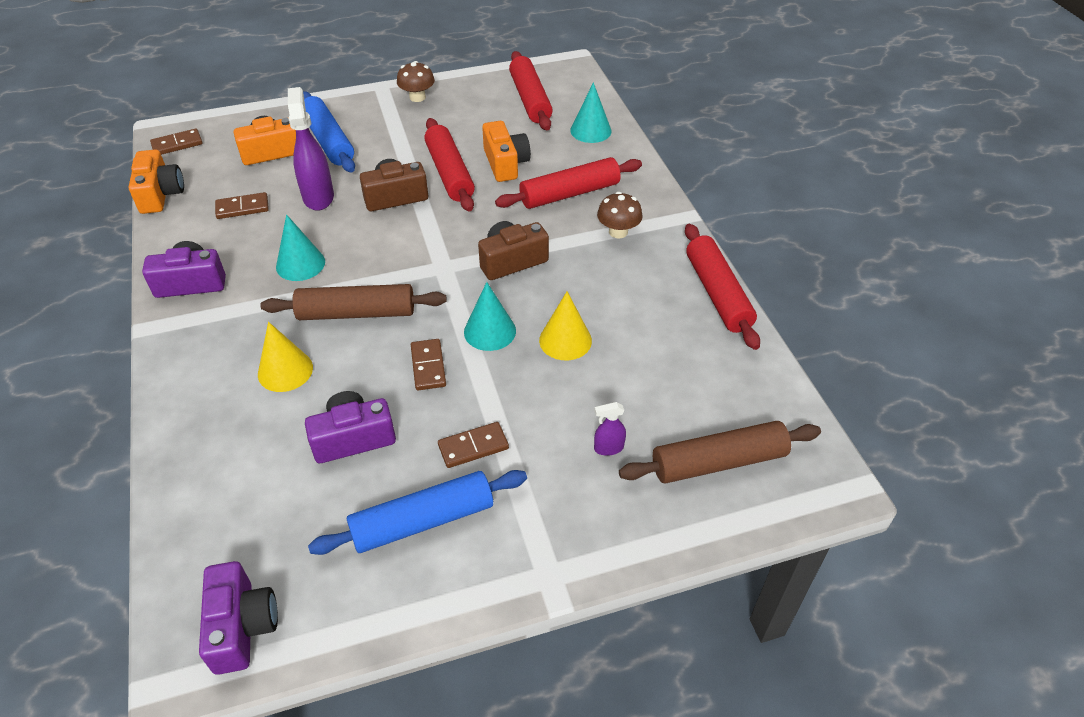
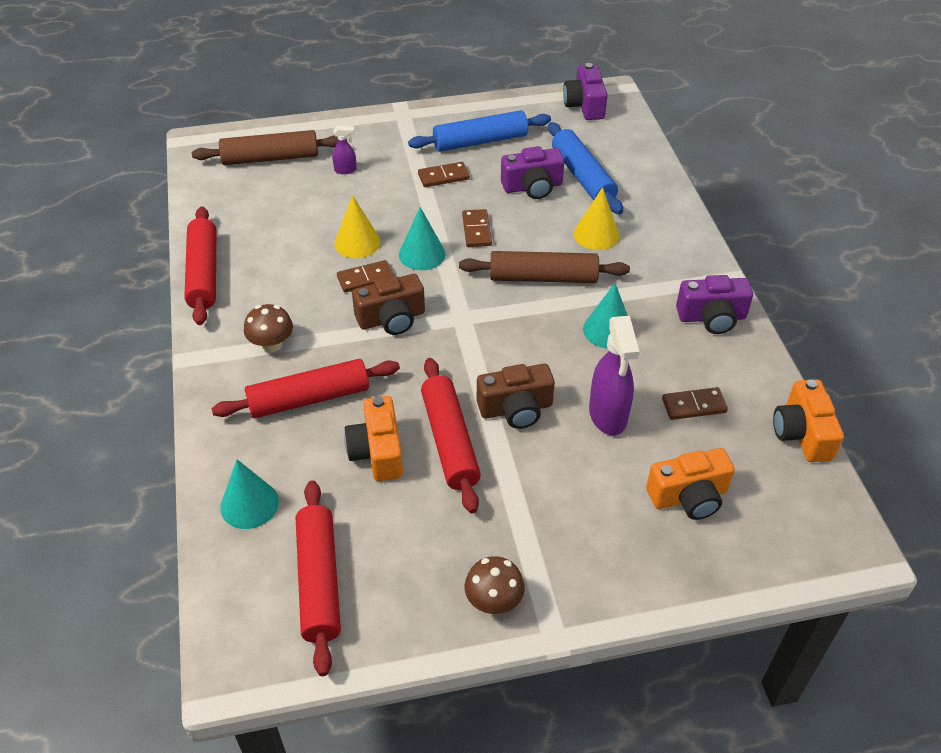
camera: 175 degrees left, 0 degrees up
(177, 144) = (825, 521): brown domino -> brown domino (365, 278)
(329, 140) = (614, 512): blue rolling pin -> blue rolling pin (582, 177)

